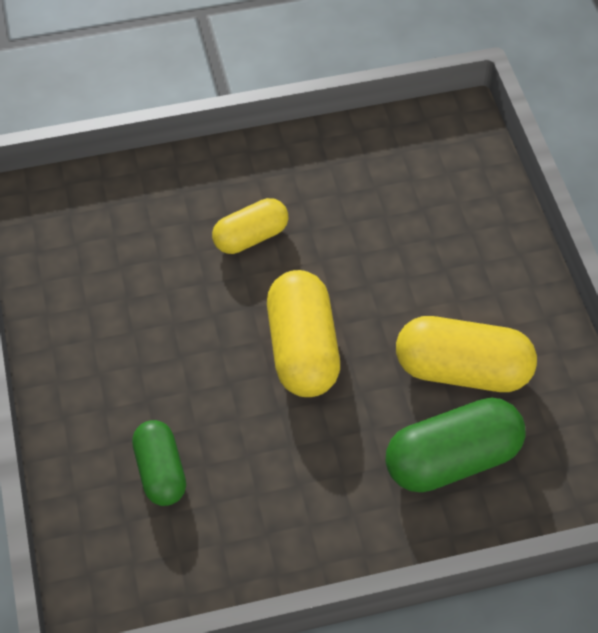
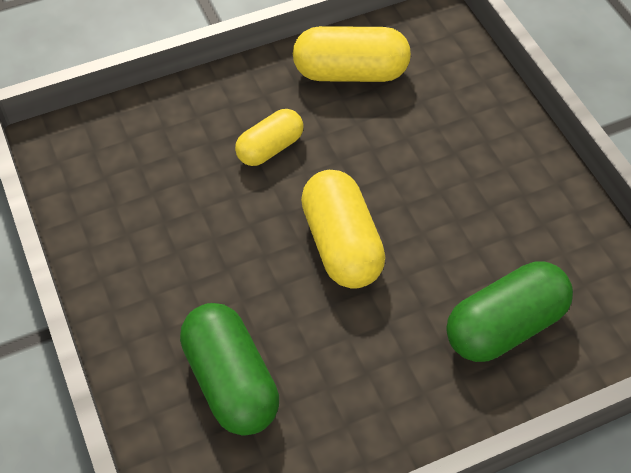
camera: 10 degrees left, 0 degrees up
(161, 472) = (231, 381): green capsule -> green capsule, size x1.59
(462, 370) = (493, 241): yellow capsule -> yellow capsule (350, 72)

